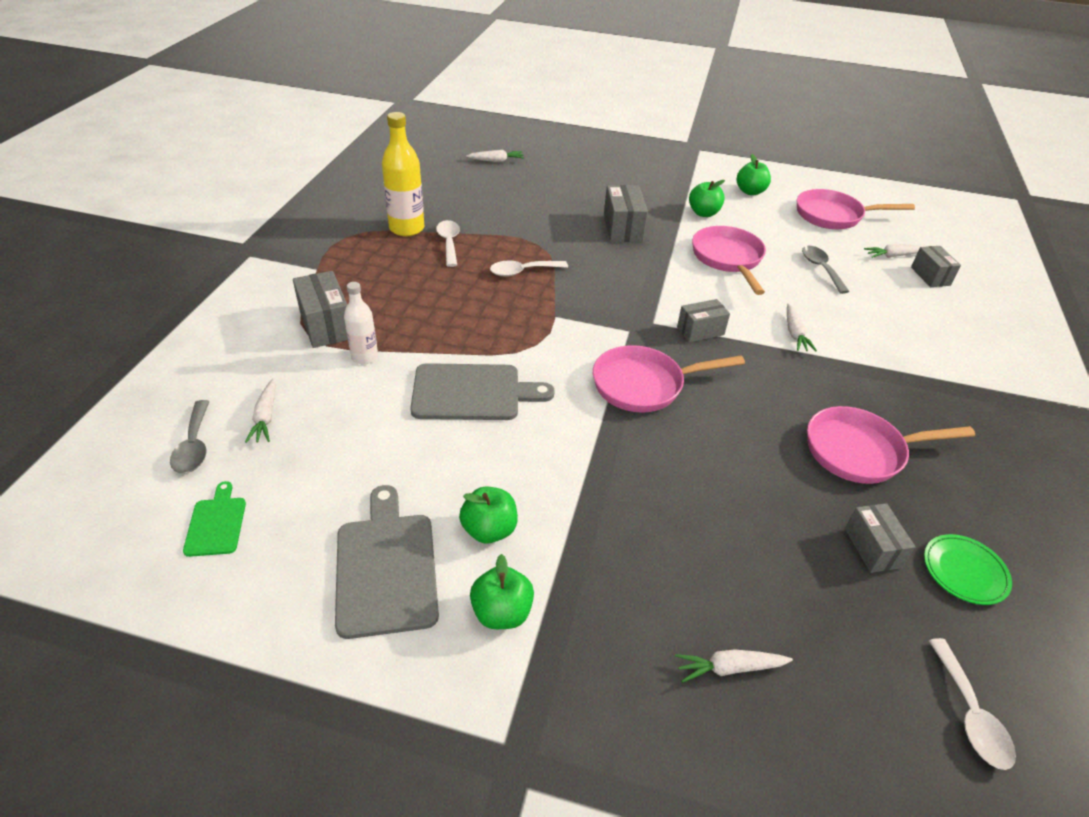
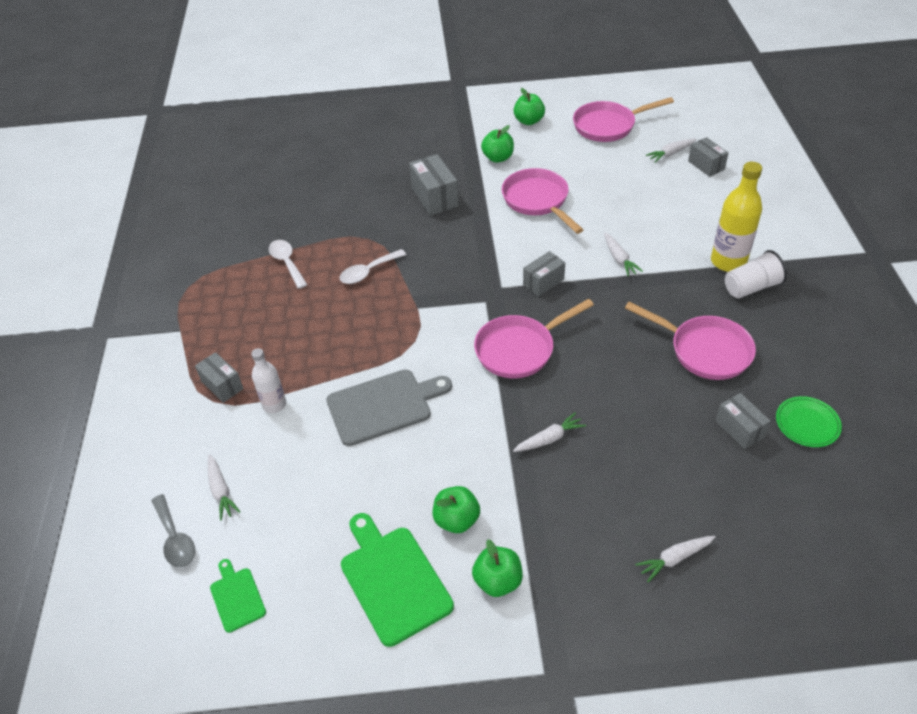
camera: 15 degrees left, 5 degrees up
(326, 325) = (222, 385): grey box -> grey box, size x0.67
(386, 567) = (393, 580): grey cutting board -> green cutting board
(407, 228) = (240, 260): yellow bottle -> yellow bottle (728, 261)
(496, 161) = (284, 156): white carrot -> white carrot (549, 438)
(820, 268) = (617, 186): grey spoon -> none
(860, 451) = (705, 350): pink pan -> pink pan turned 120 degrees counterclockwise
(942, 404) = (751, 287): none -> white cup
(970, 714) = (840, 529): white spoon -> none

